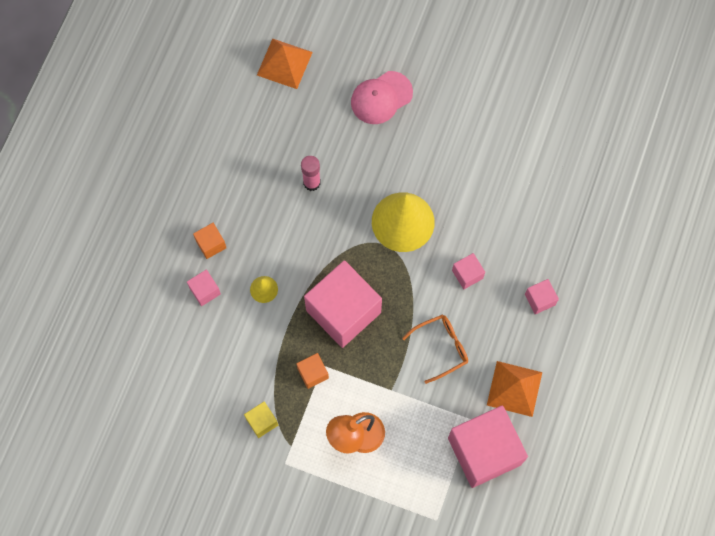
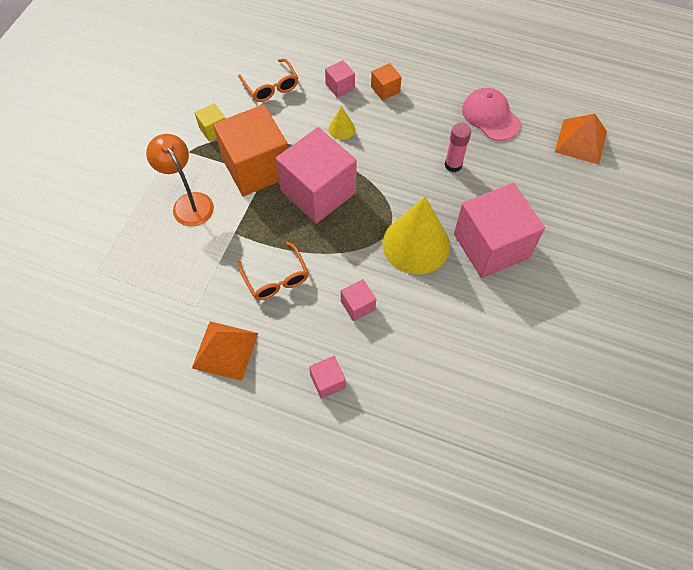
camera: 90 degrees right, 10 degrees down
(203, 364) = (271, 87): none -> orange glasses
(313, 373) = (256, 167): orange cube -> orange cube, size x2.31
(381, 98) = (557, 225): pink cap -> pink cap (490, 116)
(484, 451) = (159, 317): pink cube -> pink cube (491, 245)

